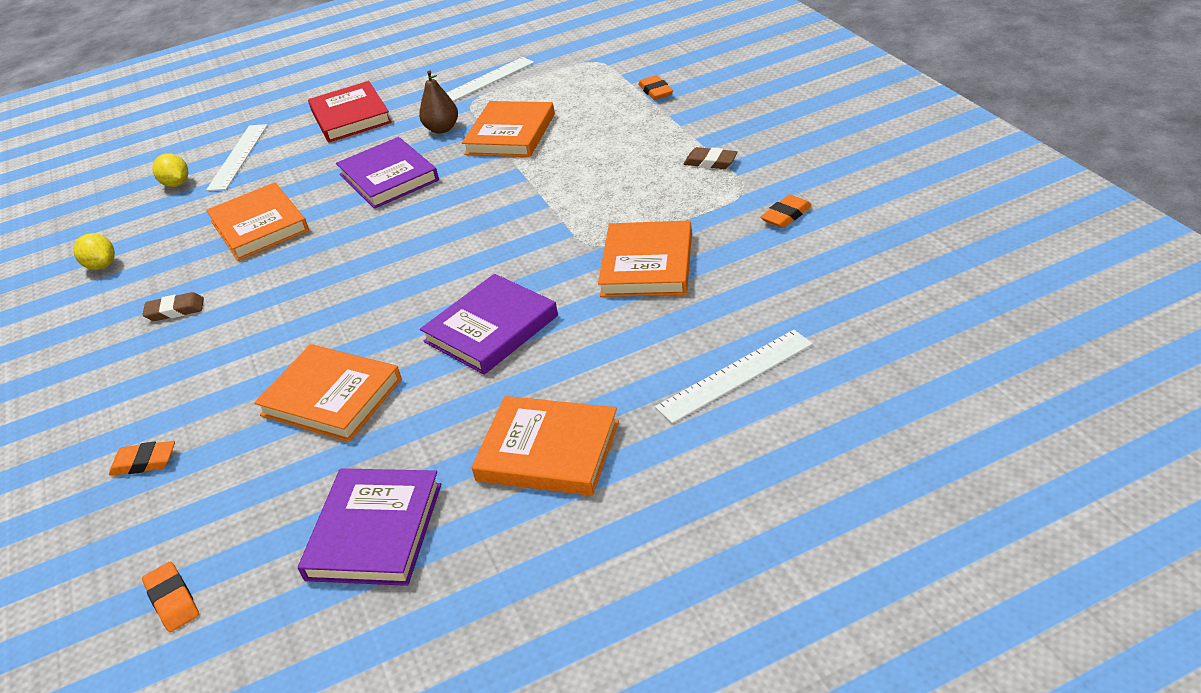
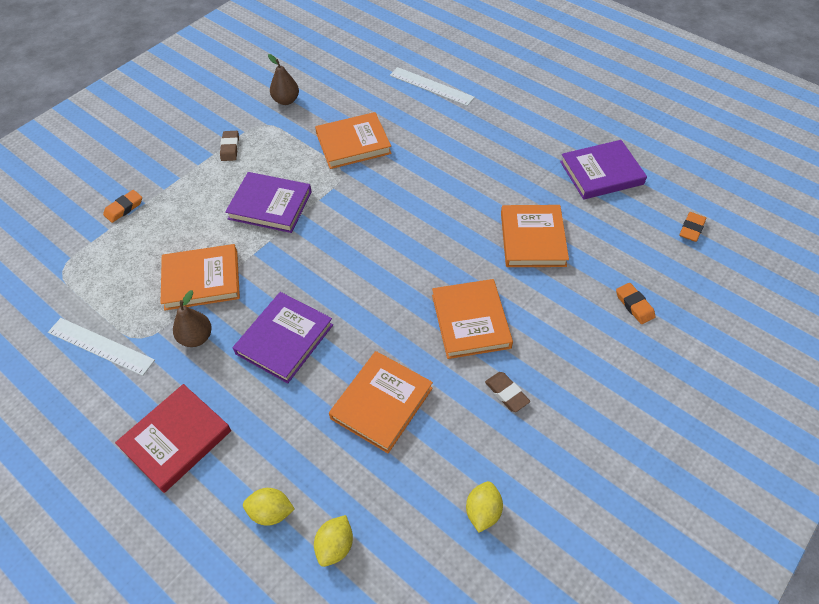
camera: 120 degrees left, 15 degrees up
(238, 157) = (271, 512): white ruler -> yellow lemon
(491, 329) = (440, 191): purple book -> purple book (270, 205)
(548, 451) = (516, 132): orange book -> orange book (470, 321)
(786, 215) = (286, 100): orange eraser -> brown pear

